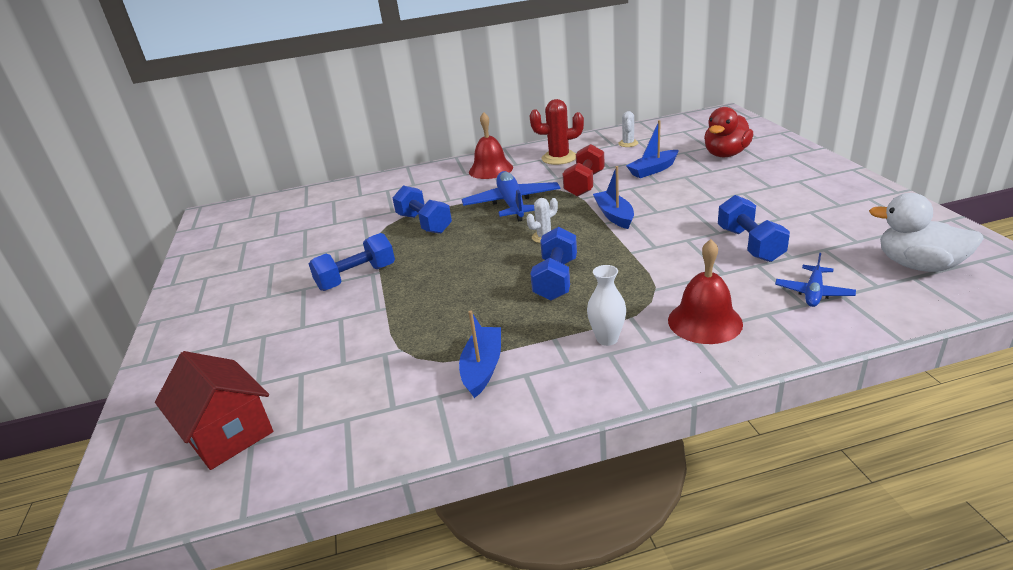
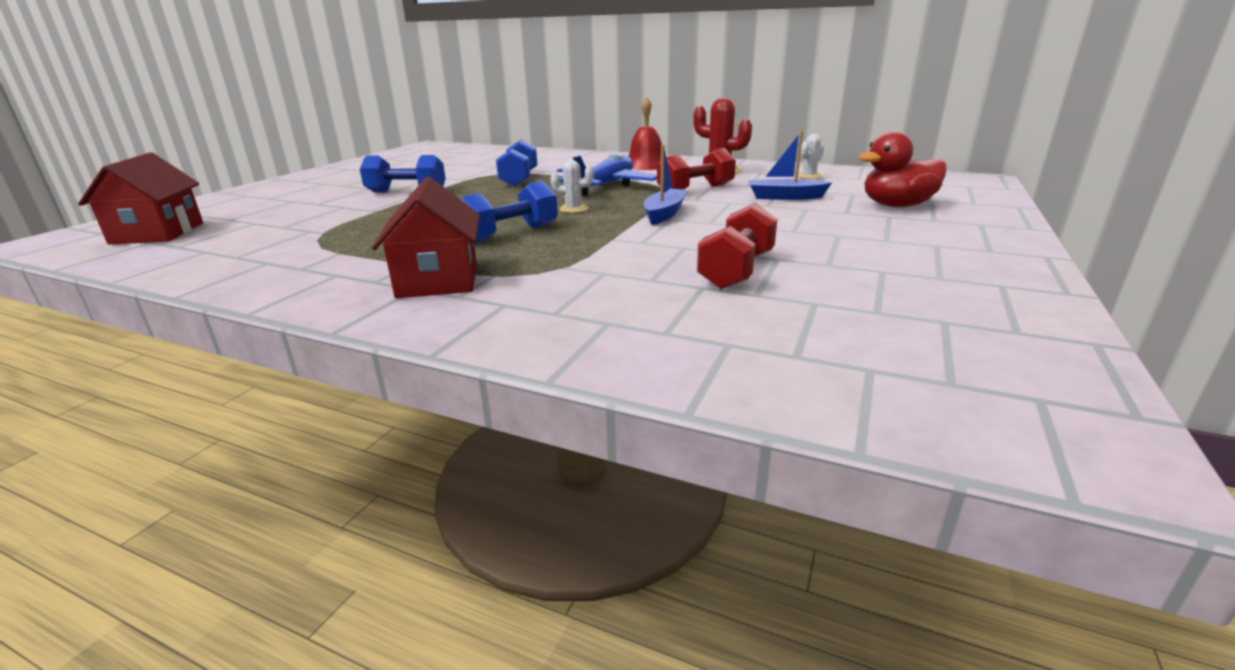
camera: 35 degrees right, 5 degrees down
(482, 368) = (327, 260): blue boat -> none
(607, 339) = (438, 280): white vase -> red house
(704, 321) = (537, 303): red bell -> none
(749, 244) = (736, 270): blue dumbbell -> red dumbbell
(813, 292) = (700, 328): blue plane -> none
(918, 265) = (908, 362): white duck -> none

